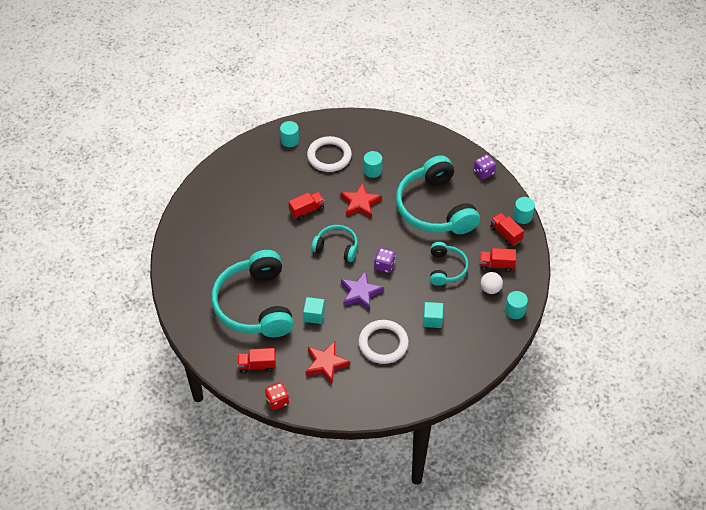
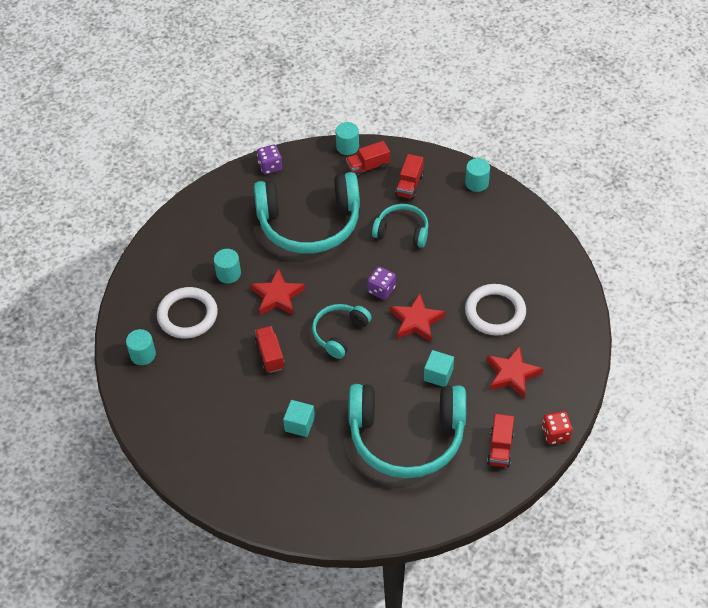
camera: 75 degrees left, 0 degrees up
(360, 293) = (416, 321): purple star -> red star
(432, 320) = (472, 259): turquoise cube -> turquoise cube (299, 424)
(490, 289) = (442, 197): white ball -> none

